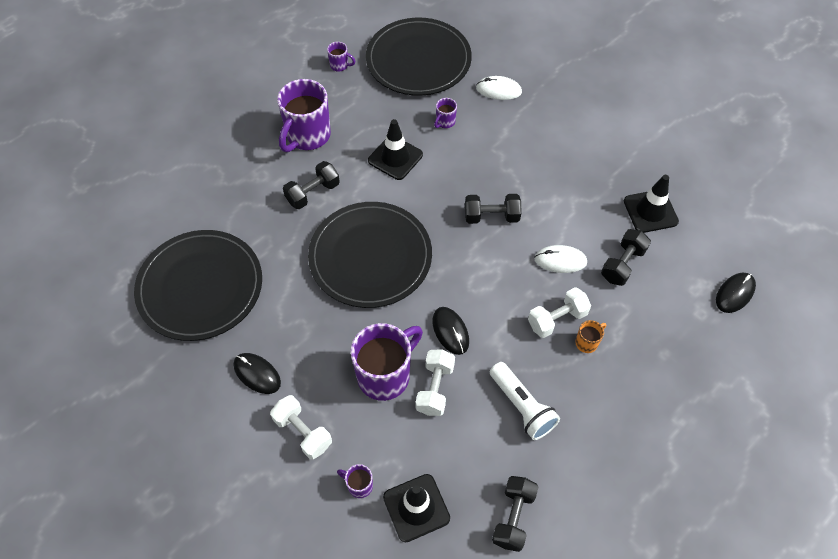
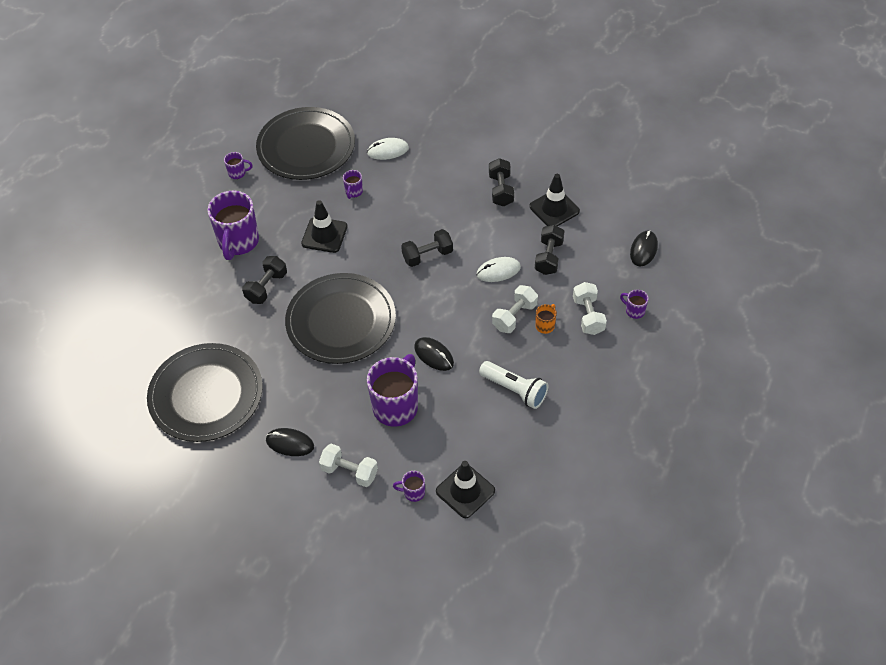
camera: 20 degrees left, 5 degrees down
(435, 388) = (440, 401): white dumbbell -> white dumbbell (588, 316)
(513, 517) = (542, 470): black dumbbell -> black dumbbell (501, 190)
(696, 363) = (634, 311): none -> purple mug

